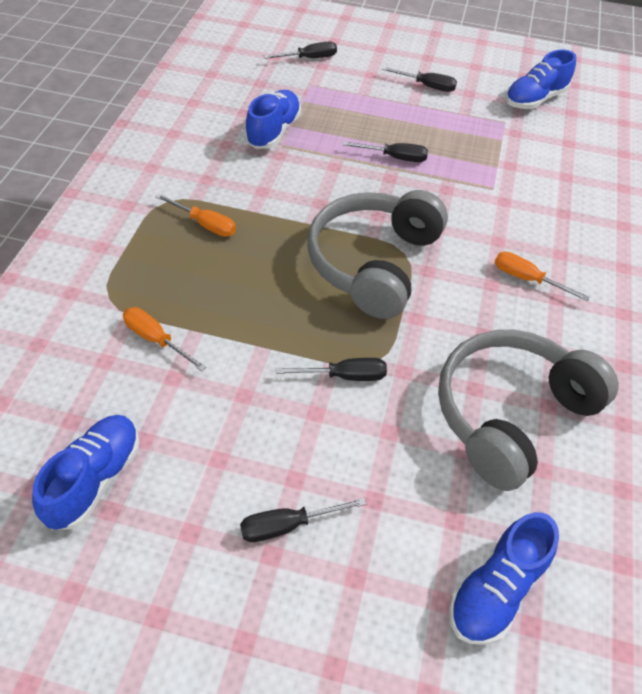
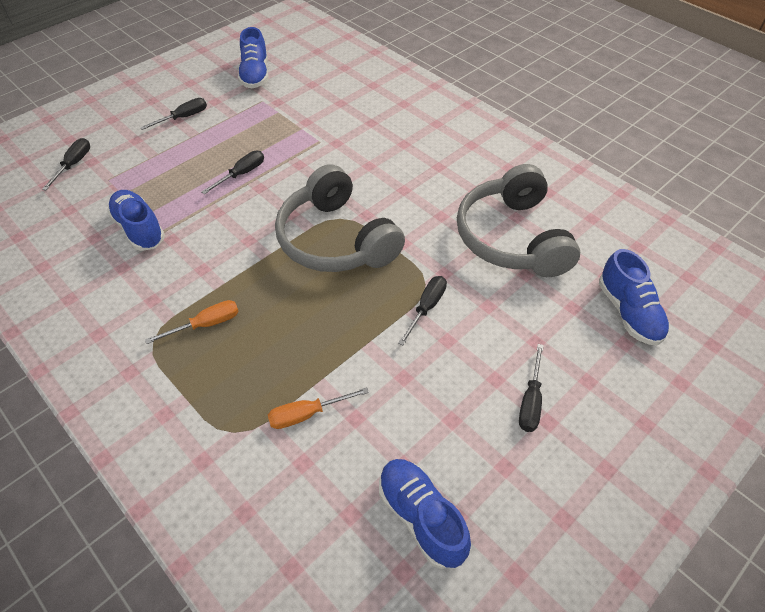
camera: 55 degrees left, 0 degrees up
(527, 279) = (412, 170): orange screwdriver -> none

